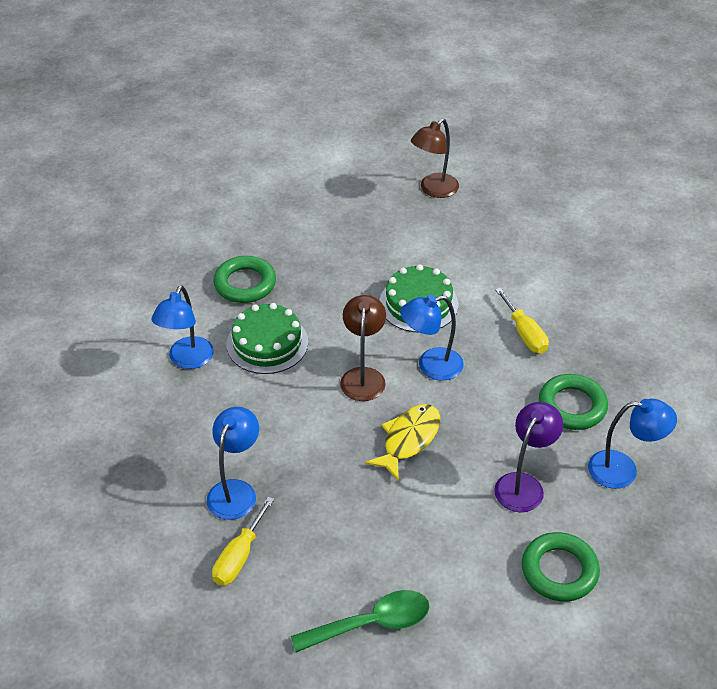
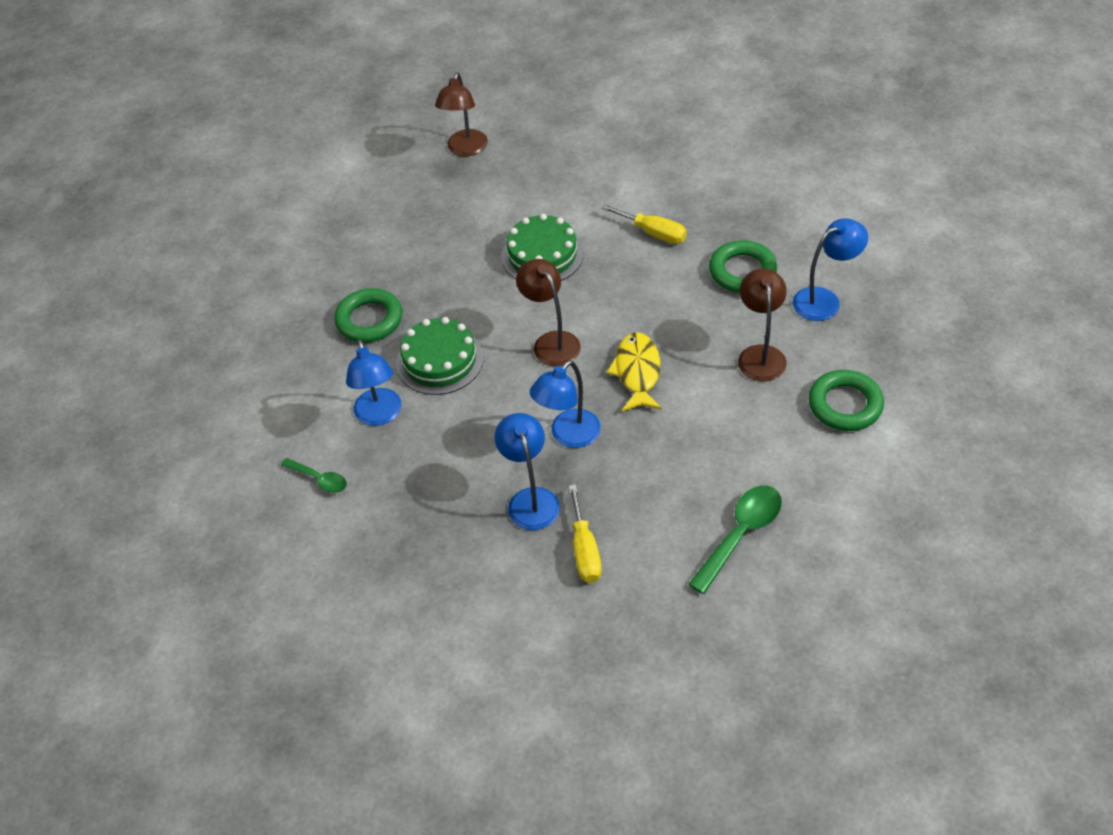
camera: 30 degrees left, 5 degrees up
(104, 383) = (319, 479): none -> green spoon
(431, 366) = (601, 302): blue lamp -> blue lamp (568, 436)
(523, 484) = (760, 355): purple lamp -> brown lamp

